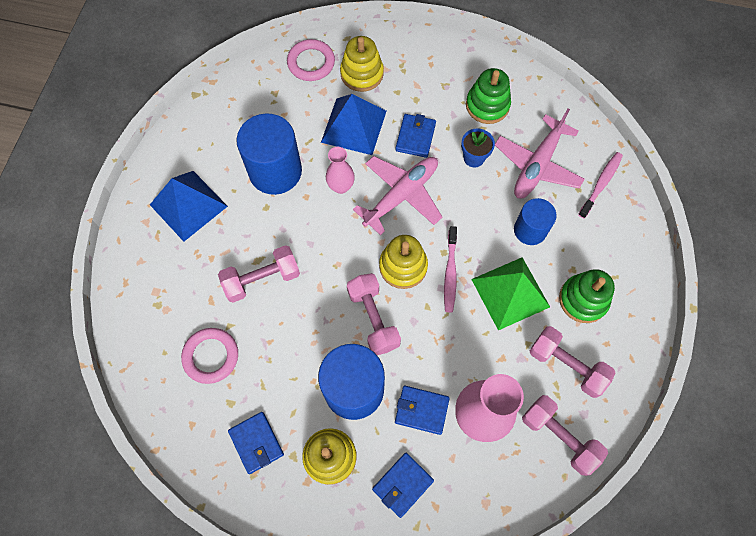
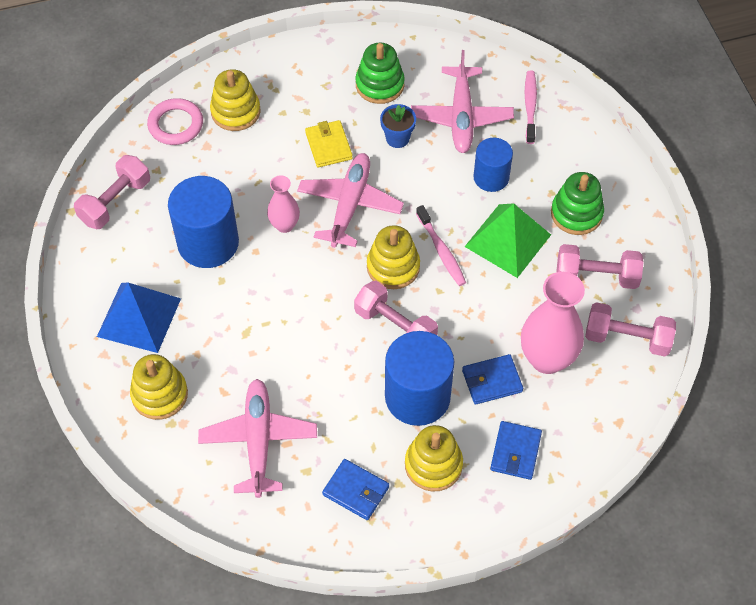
camera: 30 degrees left, 10 degrees down
(164, 276) = (159, 394): none -> yellow stacking toy
(211, 356) = (259, 440): pink ring -> pink plane
(262, 279) = (262, 347): pink dumbbell -> pink dumbbell (115, 202)
(354, 126) = (260, 164): blue pyramid -> none
(415, 137) = (328, 146): blue wallet -> yellow wallet

